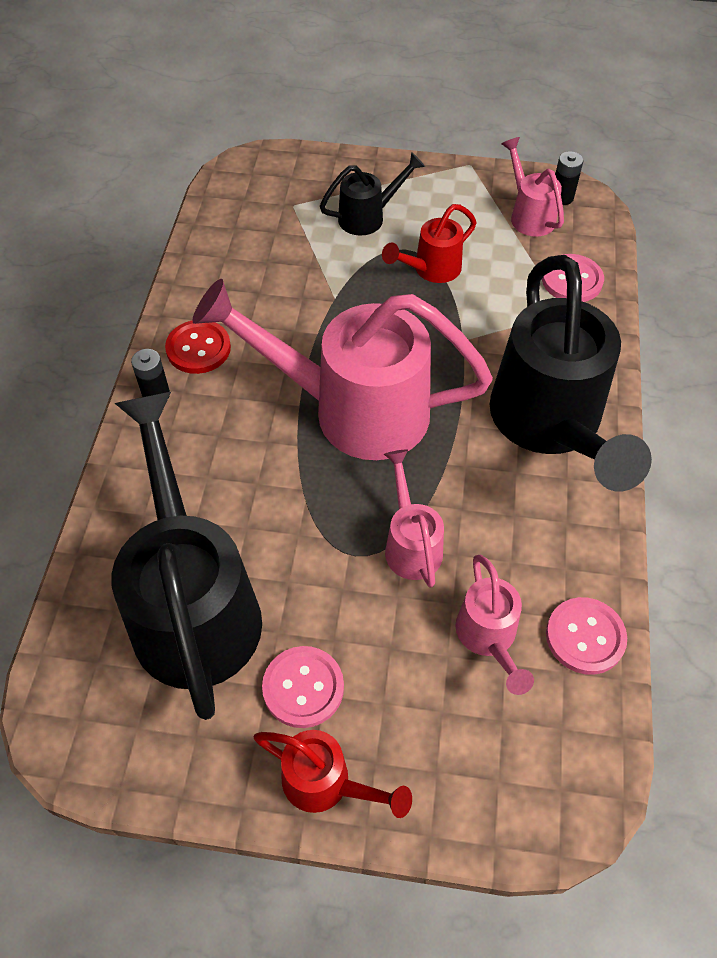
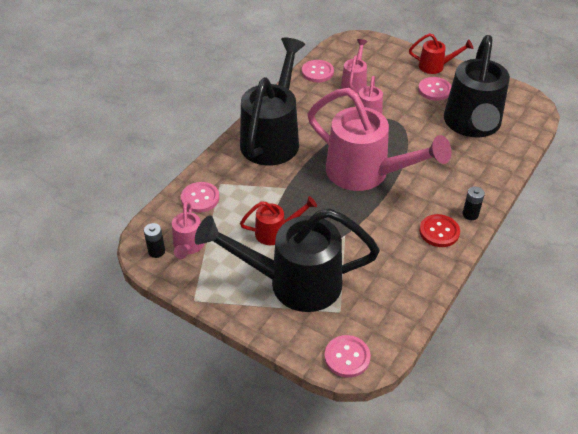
camera: 155 degrees left, 10 degrees down
(262, 166) = (347, 357): none -> pink button
(327, 784) = (436, 66): red watering can -> red watering can turned 135 degrees clockwise
(369, 217) = (292, 283): black watering can -> black watering can, size x2.13

